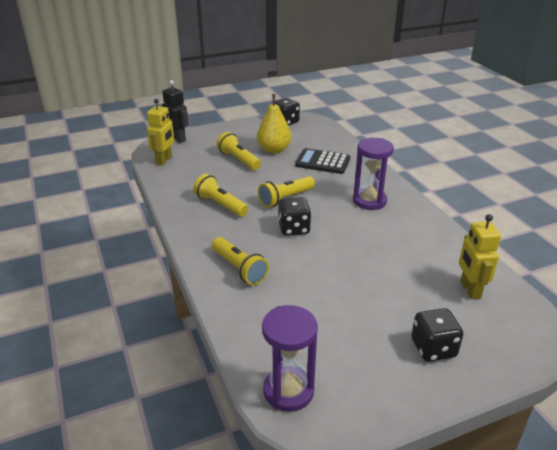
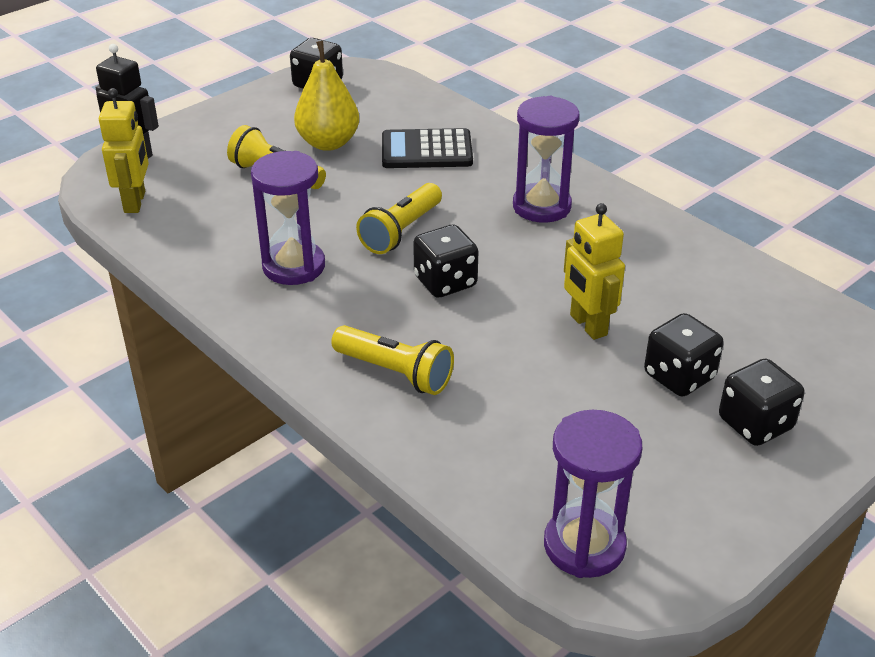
camera: 20 degrees left, 5 degrees up
(220, 205) = (294, 266): yellow flashlight -> purple hourglass
(399, 309) = (679, 376): none -> black dice
(470, 289) = (763, 320): yellow robot -> yellow robot (587, 325)

